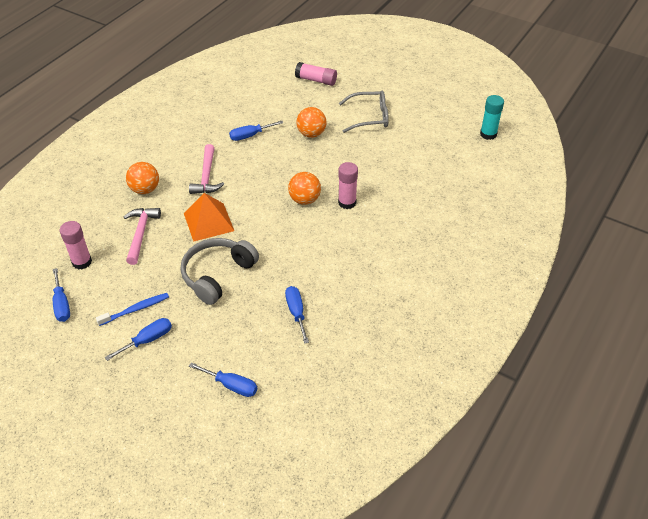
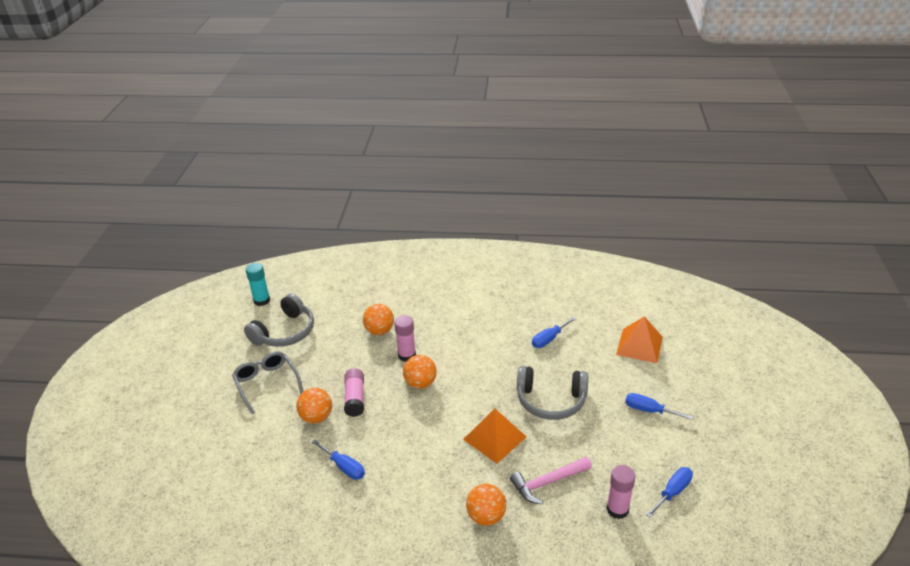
camera: 115 degrees left, 10 degrees down
(135, 309) = (630, 435): blue toothbrush -> none
(207, 176) = (432, 472): pink hammer -> none
(231, 385) = (639, 345): blue screwdriver -> orange pyramid
(316, 80) = (209, 453): pink glue stick -> pink glue stick (355, 398)
(394, 195) = (379, 331): none -> orange ball
(431, 139) = (285, 332): none -> grey headphones

